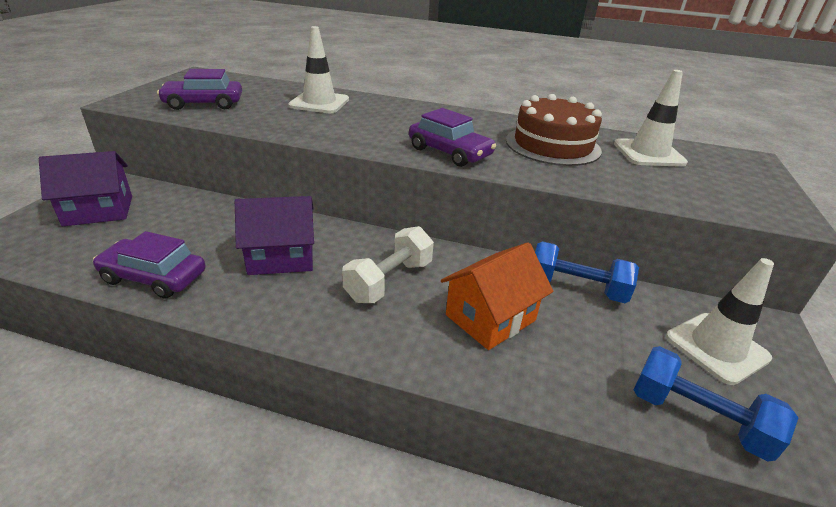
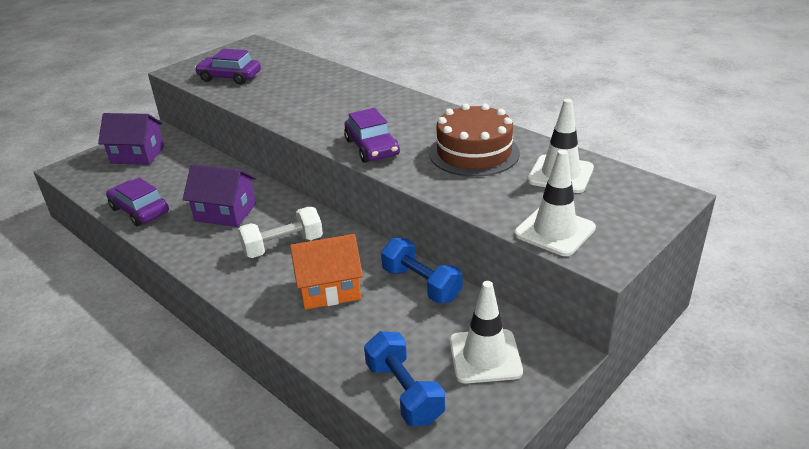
camera: 30 degrees right, 0 degrees up
(319, 103) = (318, 84): white traffic cone -> white traffic cone (554, 231)

